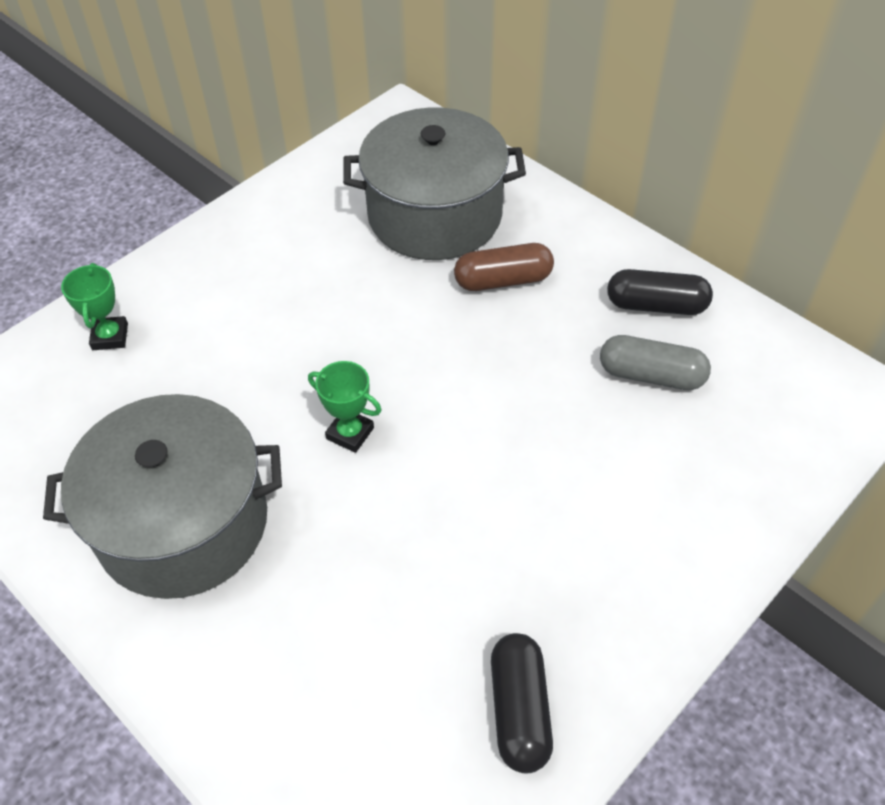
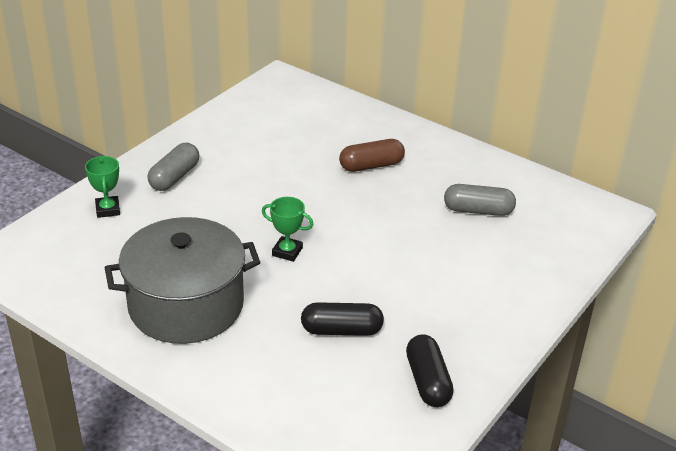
camera: 10 degrees left, 15 degrees down
(215, 284) = (174, 177): none -> grey capsule
(435, 215) = (317, 132): grey pot -> none
(656, 305) = (474, 174): black capsule -> black capsule (341, 330)

